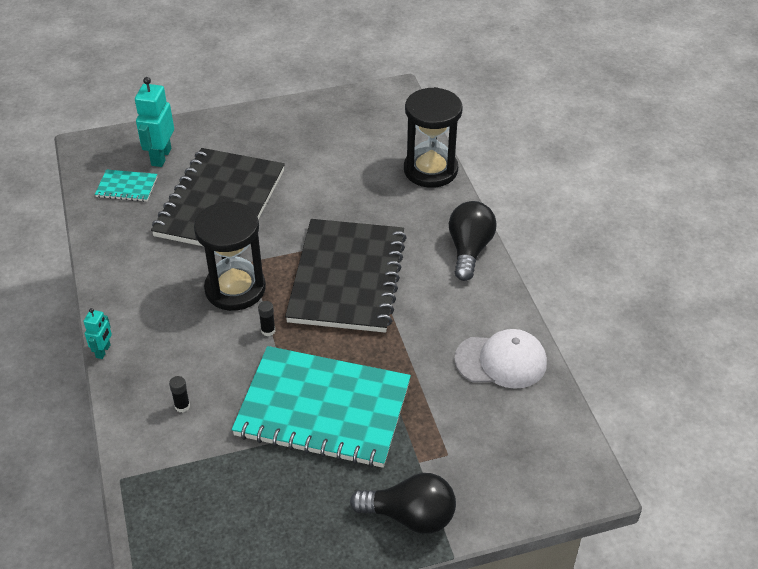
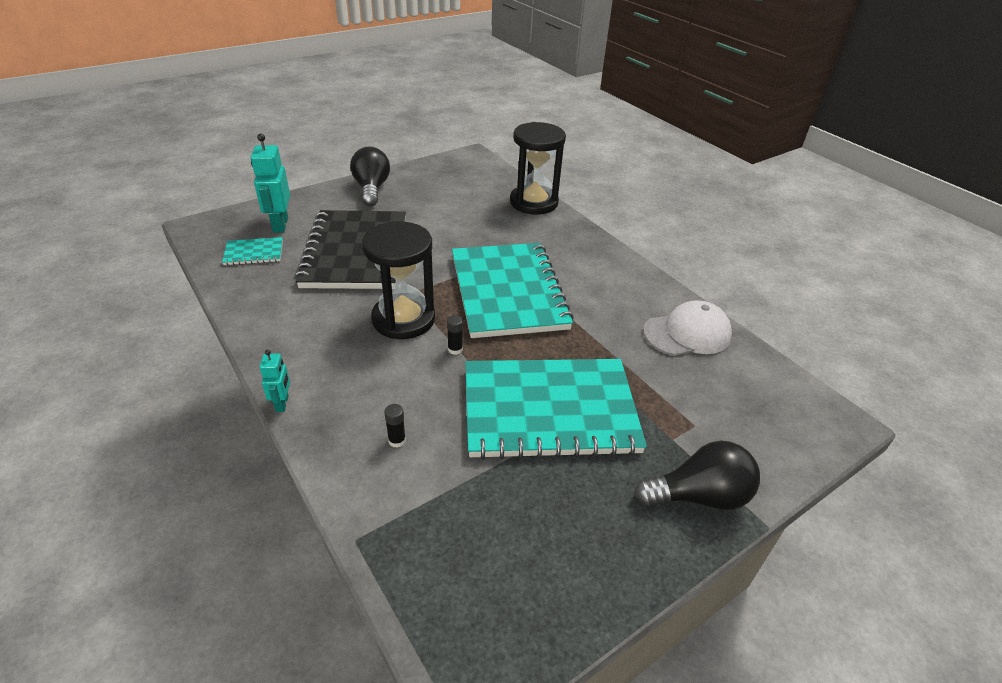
camera: 20 degrees left, 5 degrees down
(347, 278) = (508, 291): black notebook -> turquoise notebook
(469, 250) = (602, 253): black light bulb -> black light bulb (371, 189)

